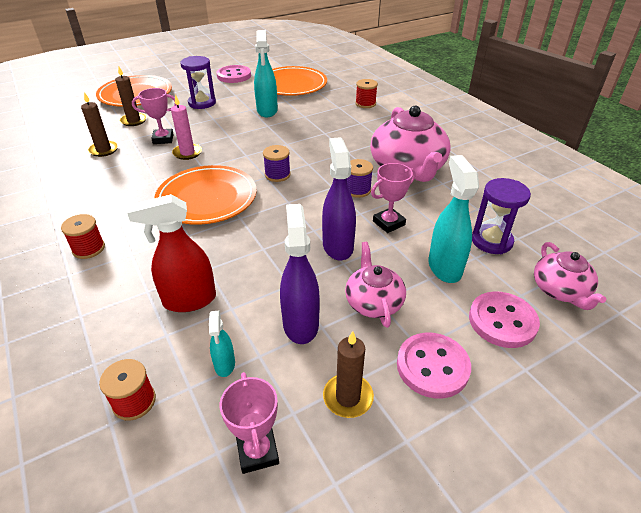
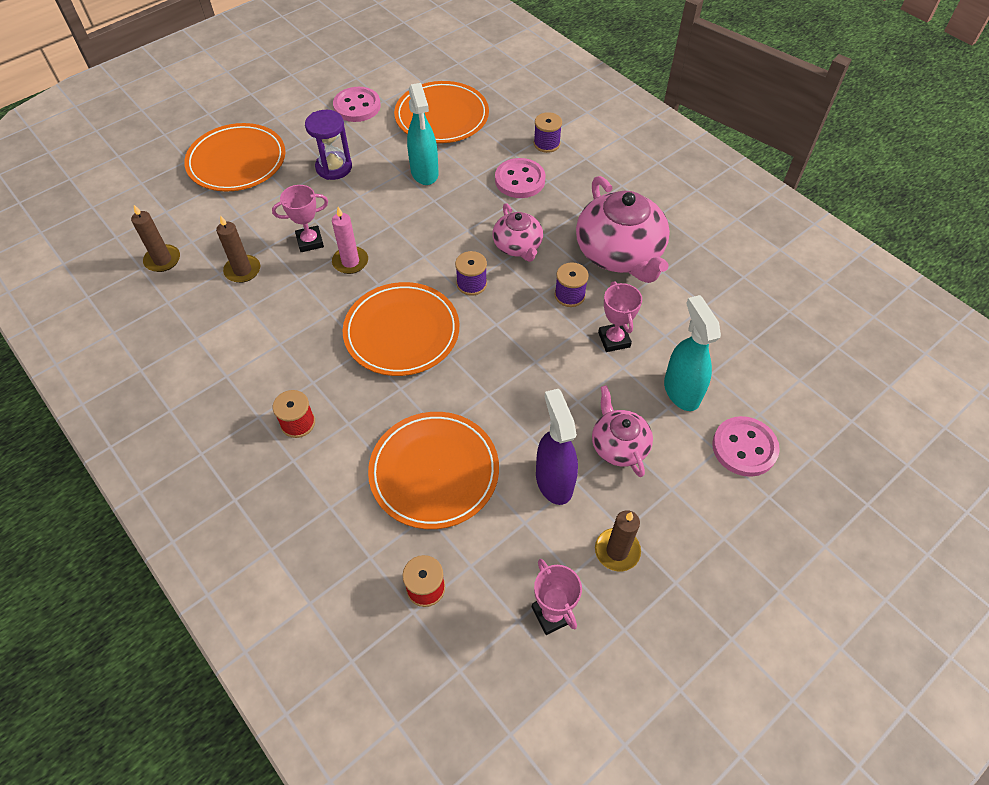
camera: 10 degrees left, 15 degrees up
(134, 120) = (257, 212): brown candle -> brown candle (162, 260)
(189, 300) = (434, 472): red spray bottle -> orange plate
(225, 364) = (495, 537): turquoise spray bottle -> none
(337, 246) = (567, 380): purple spray bottle -> none
(365, 104) = (546, 144): red spool -> purple spool
(388, 223) = (614, 340): pink trophy -> pink trophy turned 60 degrees counterclockwise
(432, 366) = (686, 507): pink button -> pink button (520, 180)
(491, 241) = (725, 349): purple hourglass -> none
(560, 290) = (796, 403): pink teapot -> pink teapot (518, 246)

